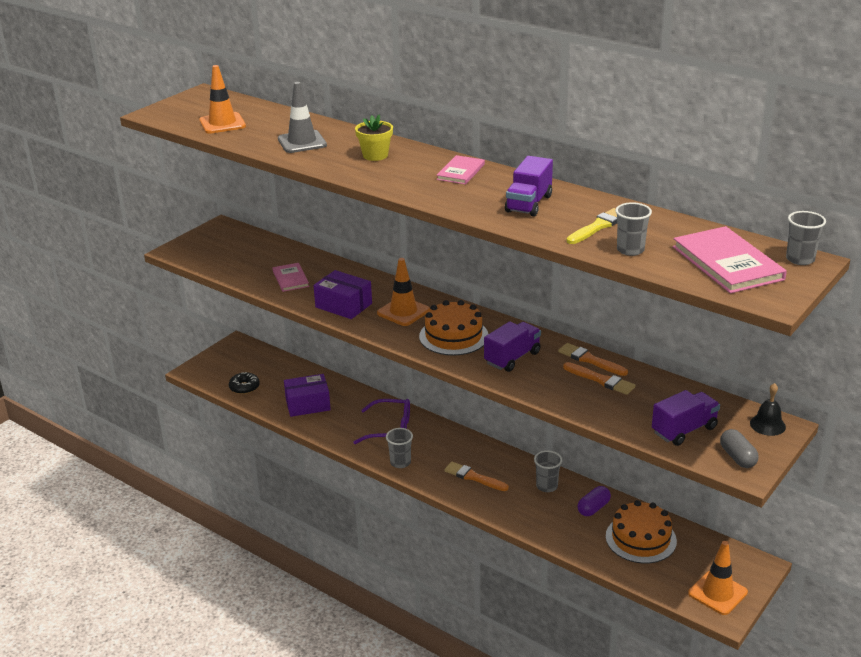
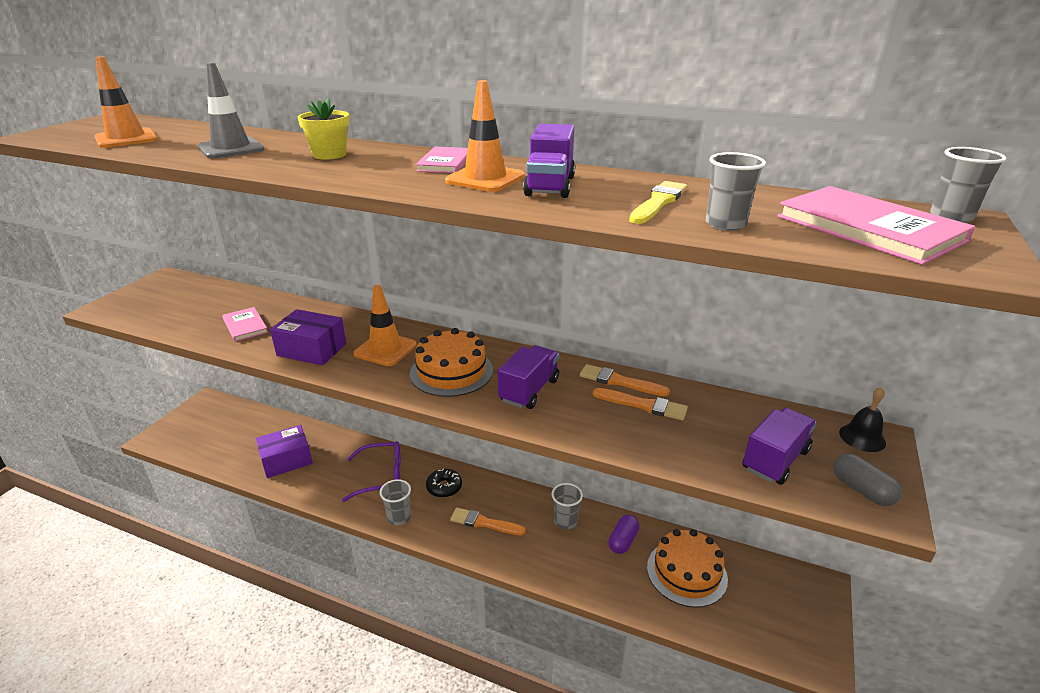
camera: 15 degrees left, 0 degrees up
(244, 387) = (213, 450): black donut -> black donut (444, 487)
(717, 593) = (798, 633): orange traffic cone -> orange traffic cone (485, 179)

